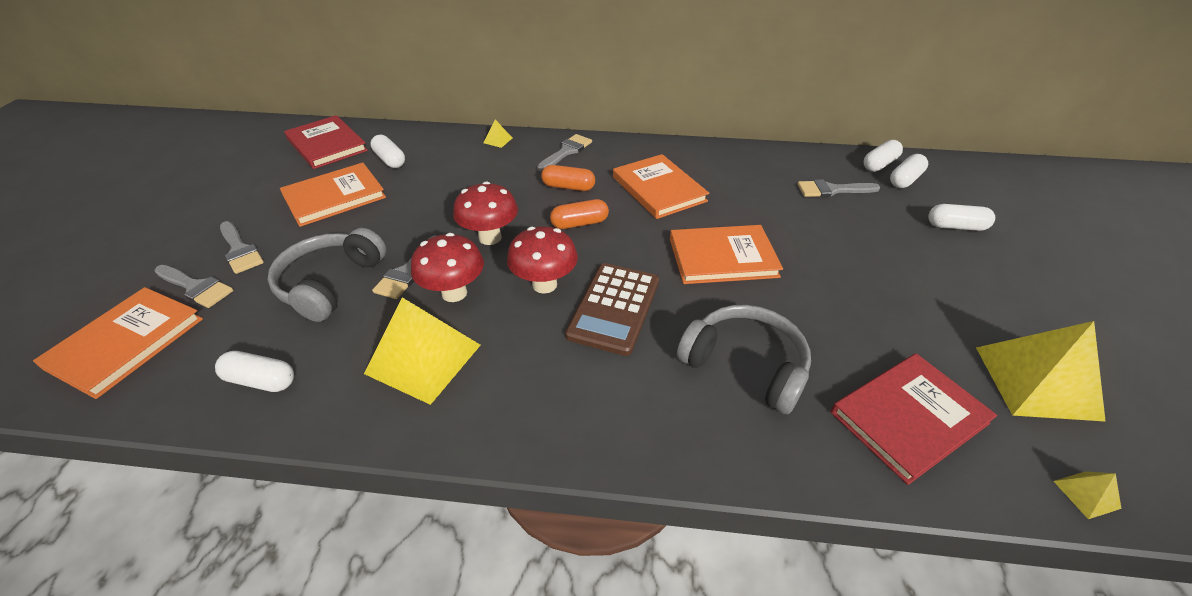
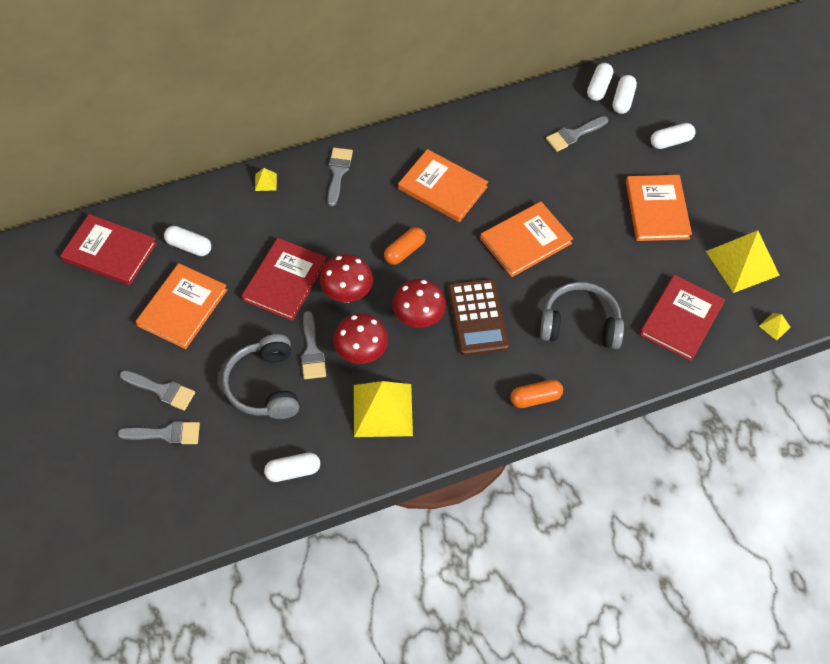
camera: 30 degrees left, 15 degrees up
(126, 343) = (170, 493): orange book -> orange book (657, 210)
(443, 208) = (285, 281): none -> red book
(568, 187) = (369, 215): orange capsule -> orange capsule (535, 398)

